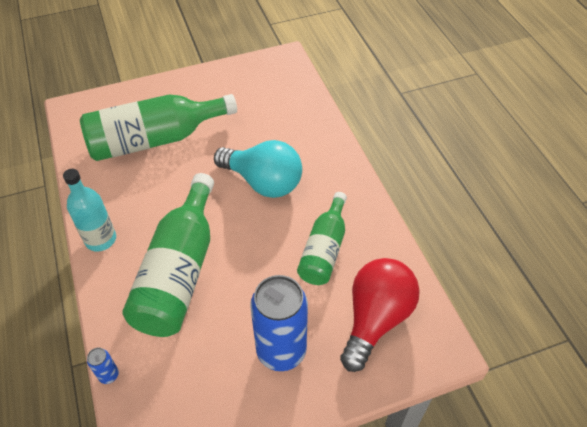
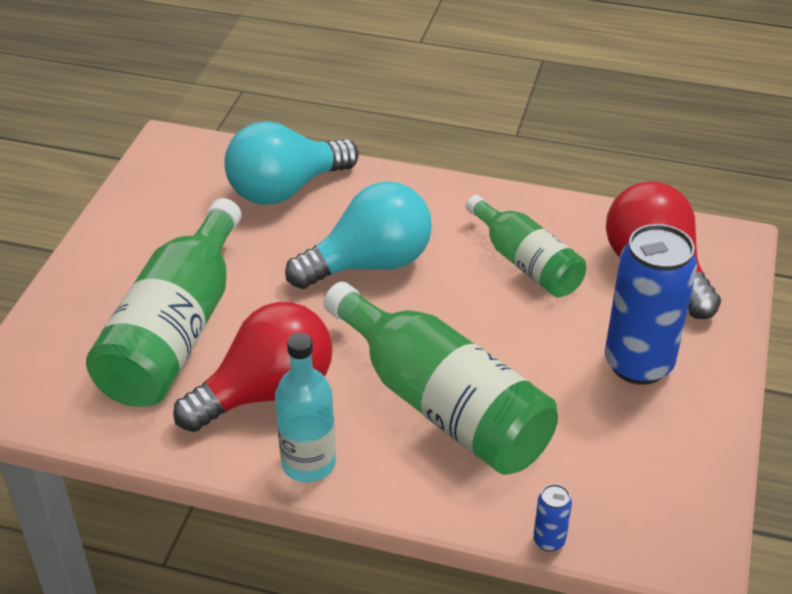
camera: 55 degrees left, 10 degrees down
(138, 196) = (267, 392): none -> red light bulb
(291, 117) = (285, 189): none -> turquoise light bulb

